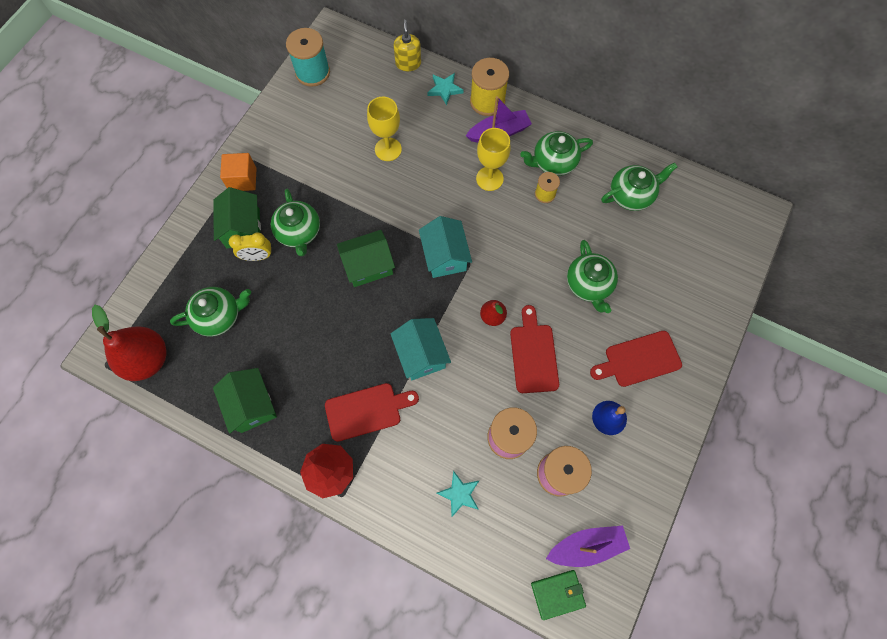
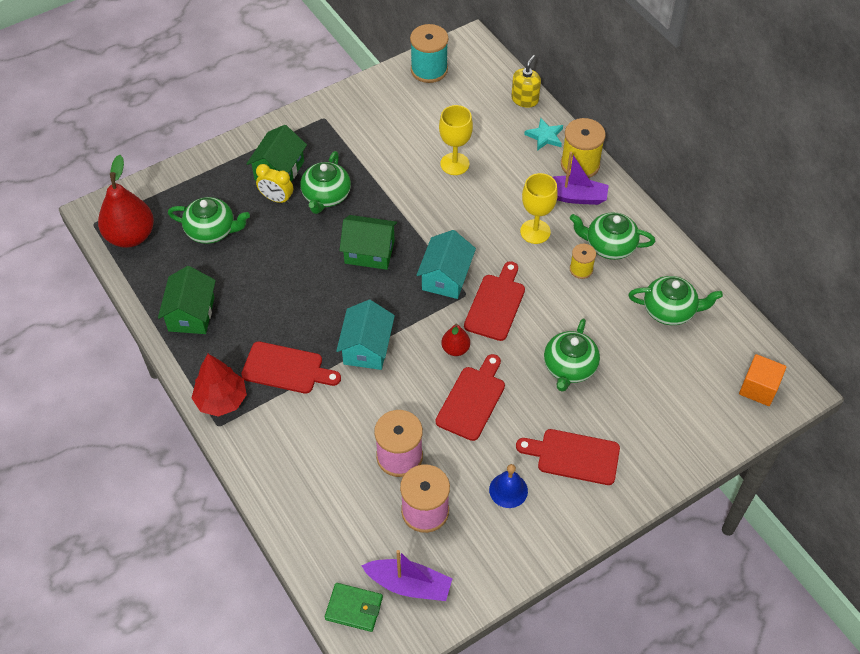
camera: 30 degrees right, 15 degrees down
(243, 179) = (306, 131): orange cube -> orange cube (758, 388)
(459, 494) = (322, 478): turquoise star -> none
(499, 259) = (496, 304): none -> red cutting board

